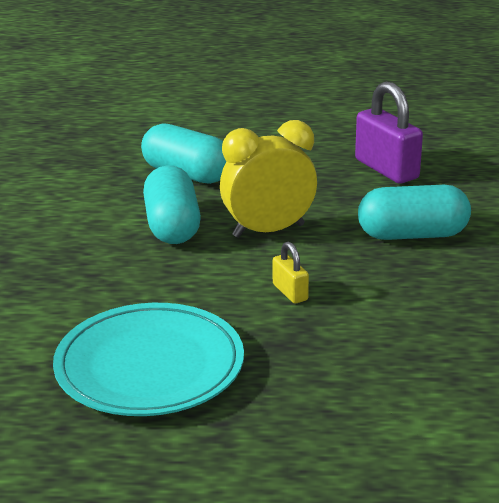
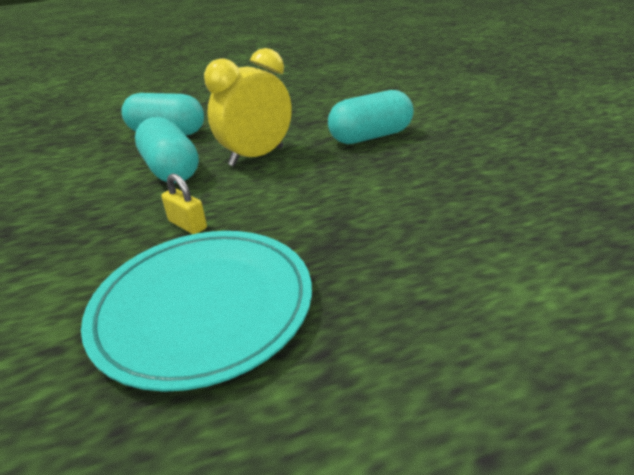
camera: 20 degrees left, 5 degrees up
(290, 292) = (305, 198): yellow padlock -> yellow padlock (187, 225)
(386, 169) = (318, 103): purple padlock -> none

